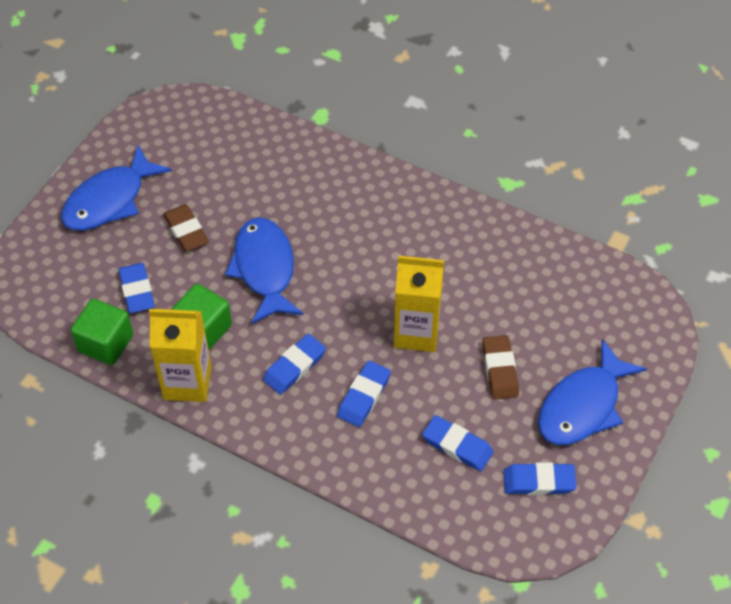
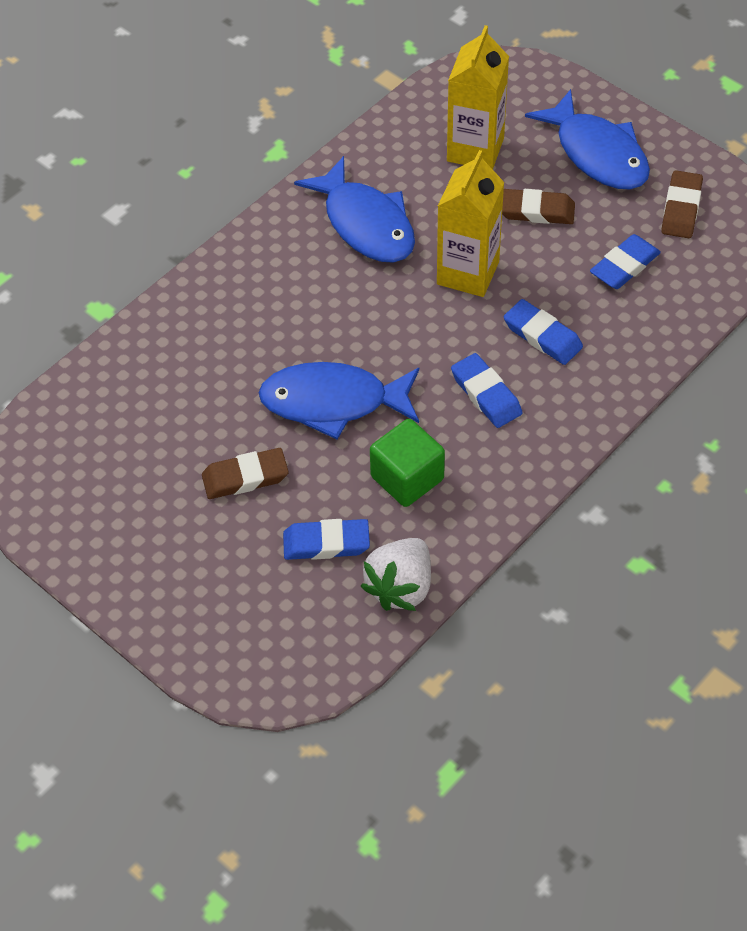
camera: 75 degrees left, 0 degrees up
(106, 343) = (400, 587): green cube -> white strawberry
(110, 200) = (163, 559): blue fish -> blue fish (366, 224)
(187, 382) = (482, 505): yellow carton -> yellow carton (475, 150)
(539, 481) = (681, 208): blue eraser -> brown eraser

